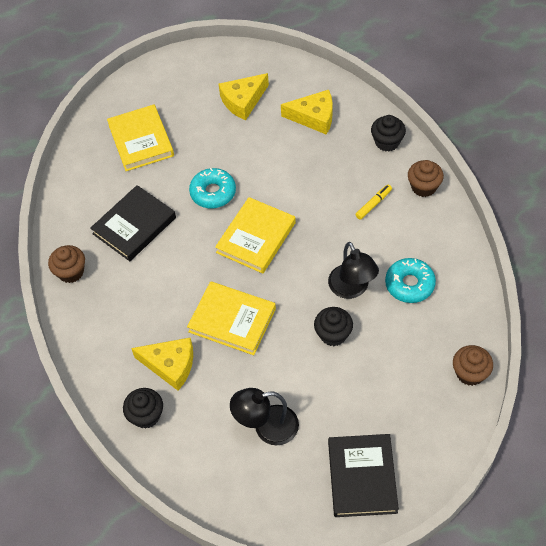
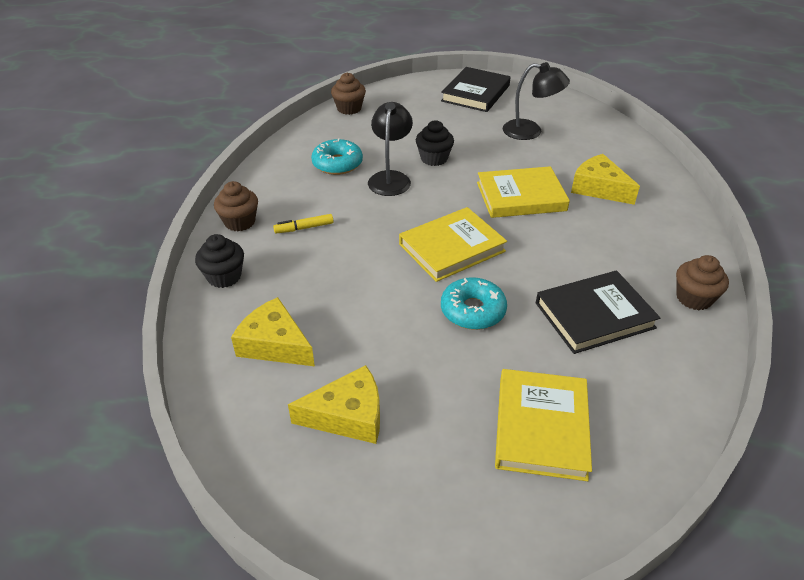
camera: 155 degrees left, 15 degrees down
(146, 415) = (635, 167): black cupcake -> none
(232, 320) = (521, 196): yellow book -> yellow book turned 60 degrees counterclockwise

